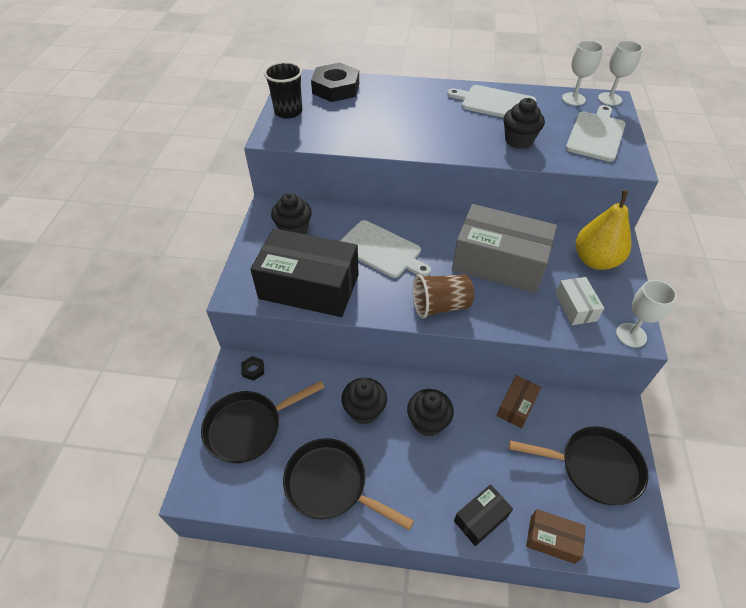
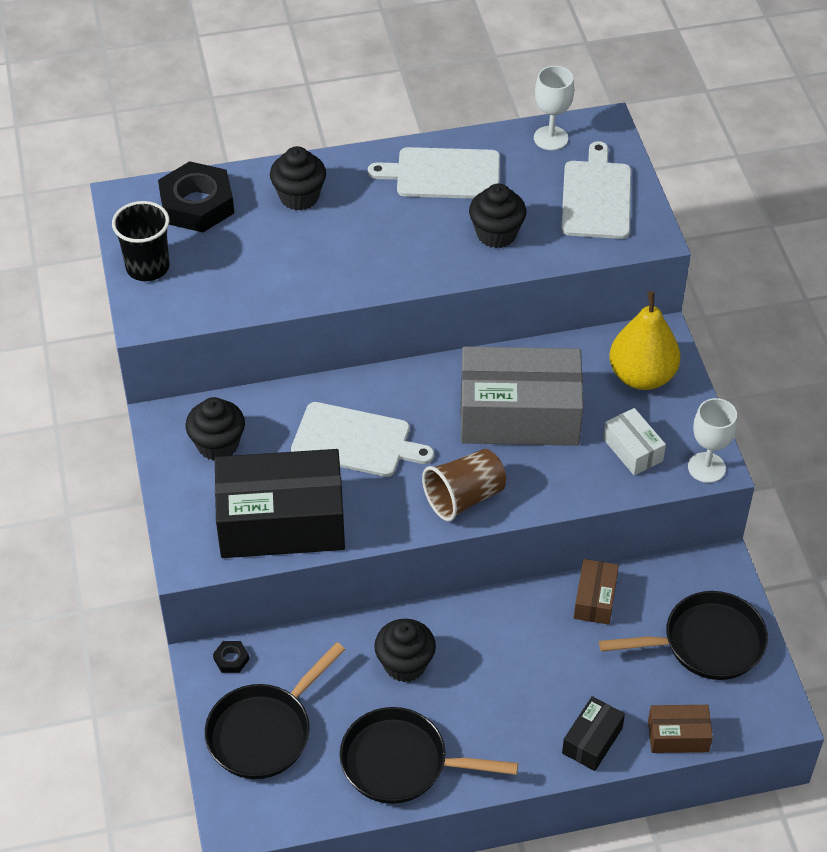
camera: 20 degrees left, 0 degrees up
(428, 422) = (491, 653): black cupcake -> black cupcake (299, 197)
(609, 99) = (600, 125): white goblet -> none

